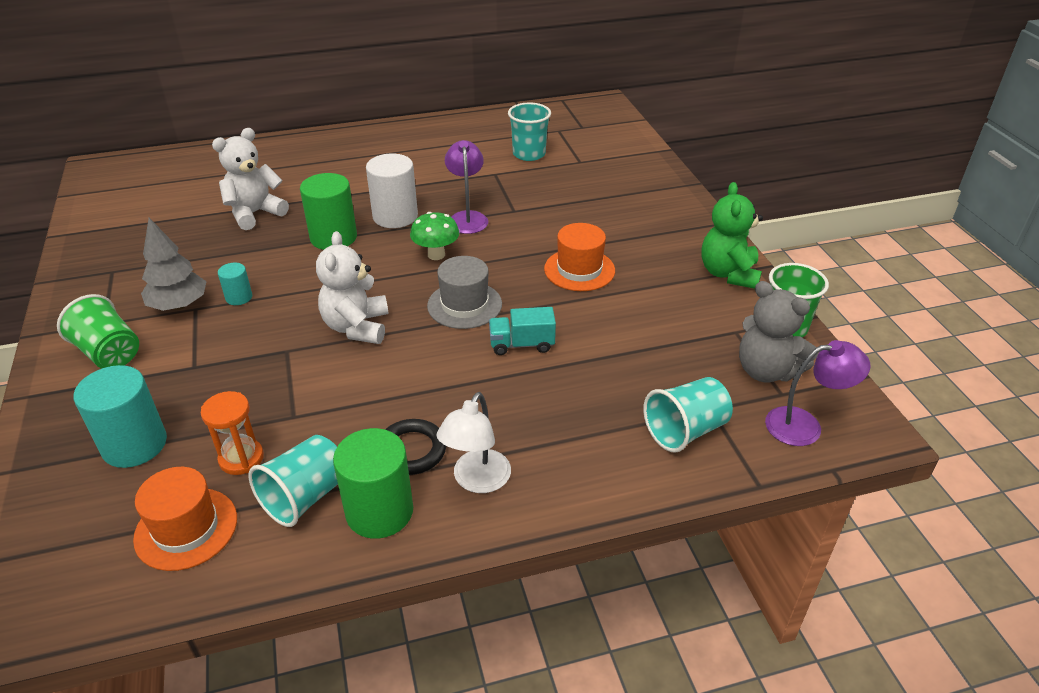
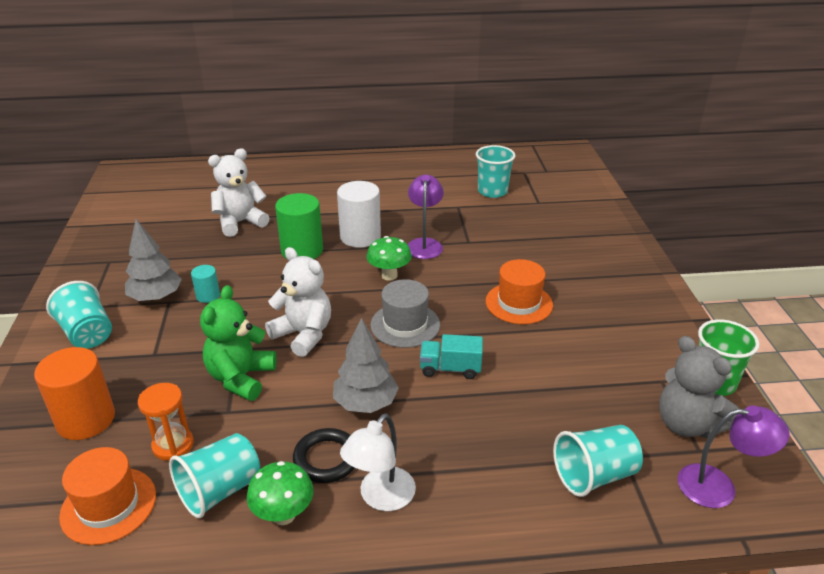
camera: 10 degrees right, 5 degrees down
(109, 353) = (87, 333): green cup -> turquoise cup
(134, 444) = (86, 419): turquoise cylinder -> orange cylinder
(357, 327) = (303, 334): white teddy bear -> white teddy bear turned 120 degrees clockwise
(379, 511) = (283, 515): green cylinder -> green mushroom
(440, 390) = (365, 403): none -> grey tree
(728, 274) = (664, 322): green teddy bear -> green teddy bear (241, 378)

